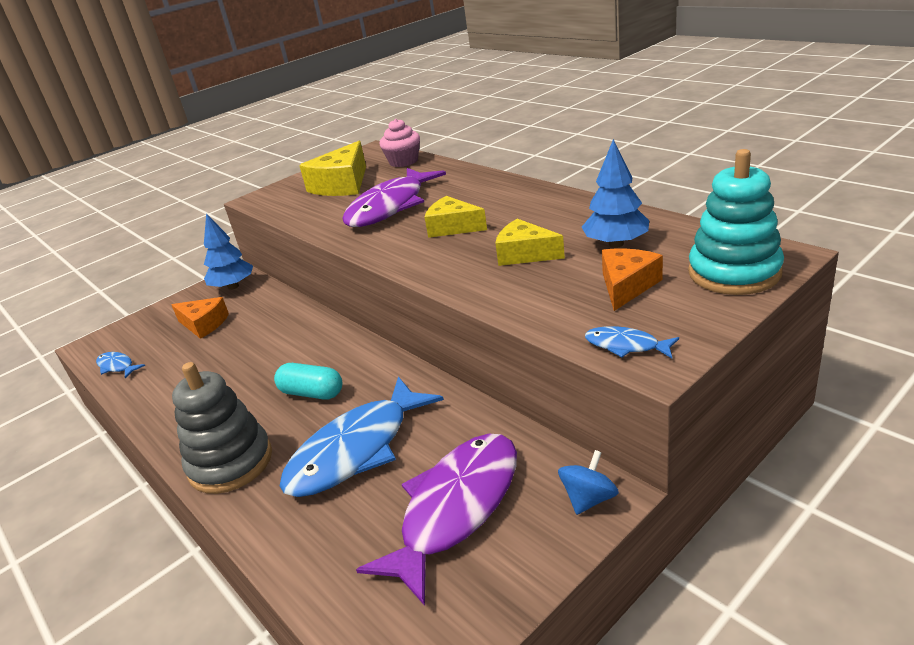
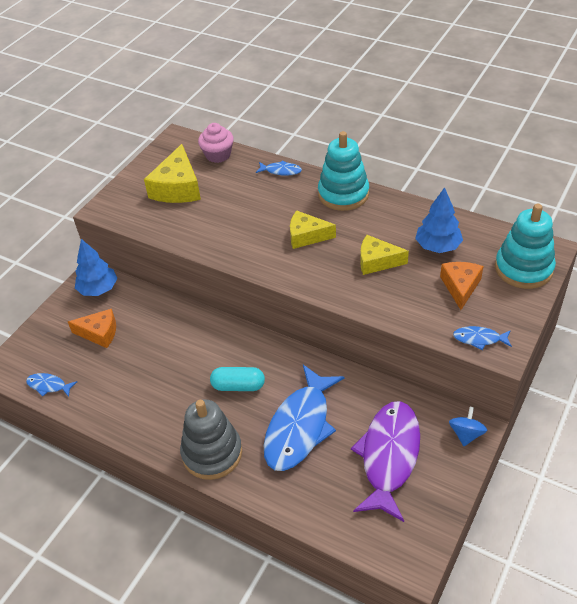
camera: 20 degrees left, 15 degrees up
(390, 207) = (240, 215): purple fish -> none
(462, 174) = (281, 171): none -> blue fish
(521, 193) = (343, 194): none -> turquoise stacking toy

